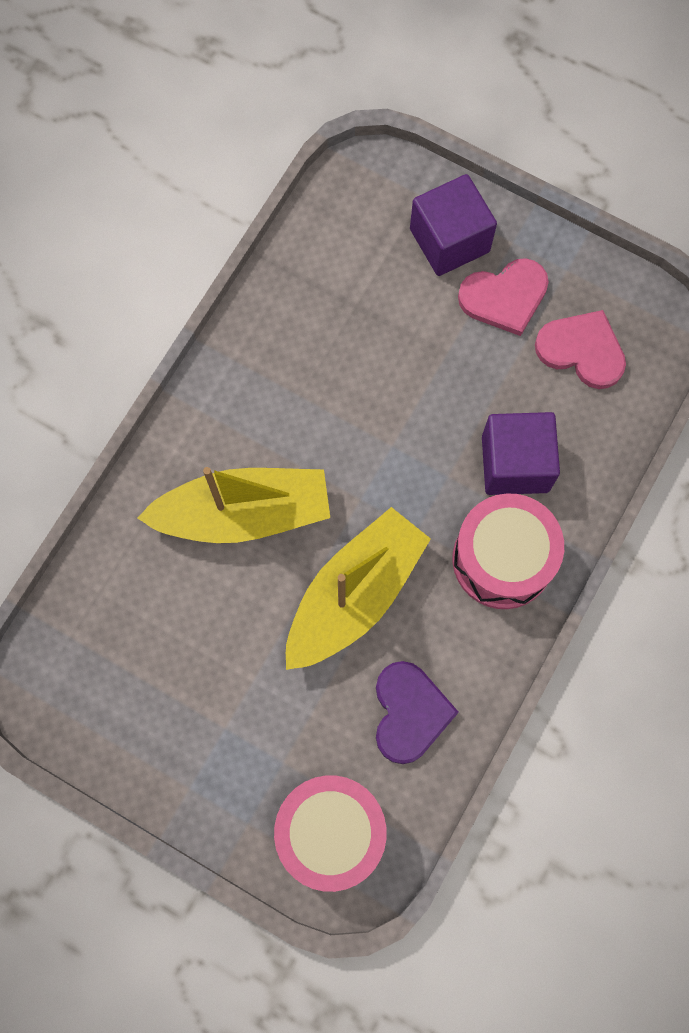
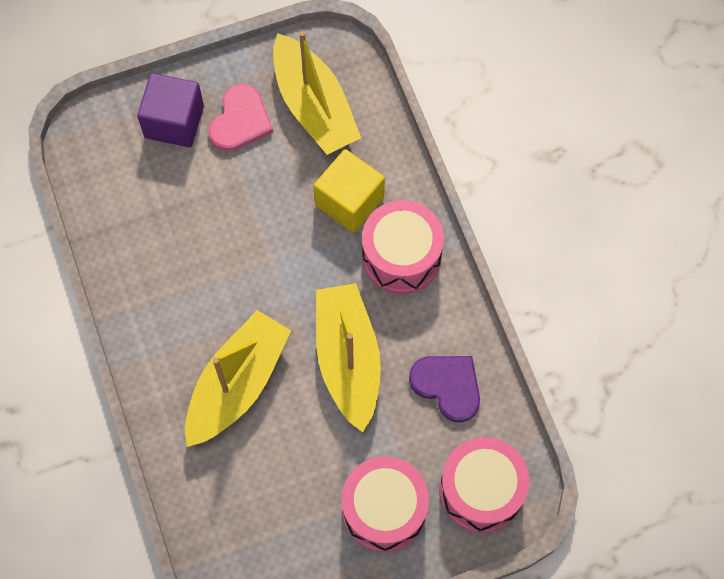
camera: 50 degrees left, 5 degrees down
(235, 753) = (384, 510): none -> pink drum
(515, 464) = (349, 201): purple cube -> yellow cube
(582, 350) = (314, 106): pink heart -> yellow boat

